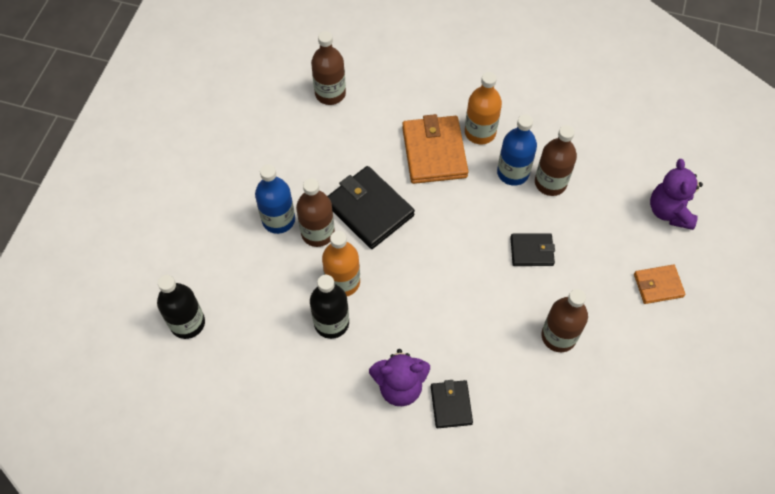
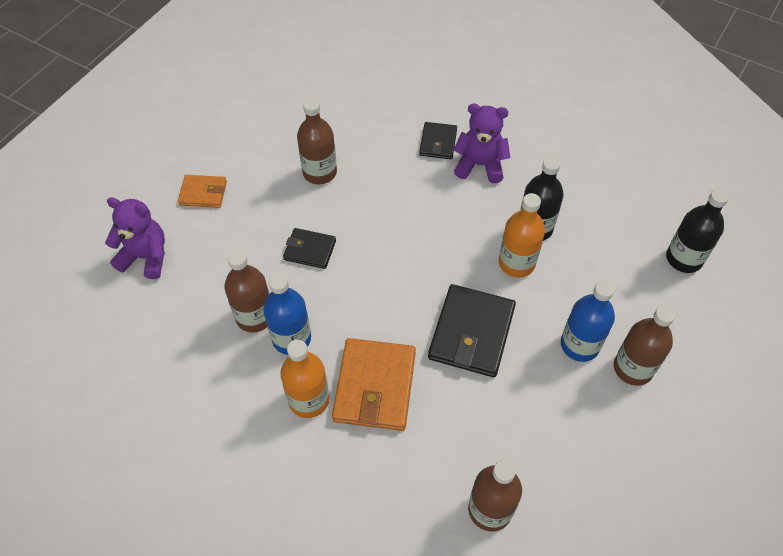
camera: 165 degrees left, 5 degrees down
(318, 233) = (536, 320): brown bottle -> brown bottle (633, 368)
(369, 209) = (471, 333): black wallet -> black wallet turned 45 degrees clockwise
(669, 211) = (146, 257): purple teddy bear -> purple teddy bear turned 90 degrees counterclockwise

